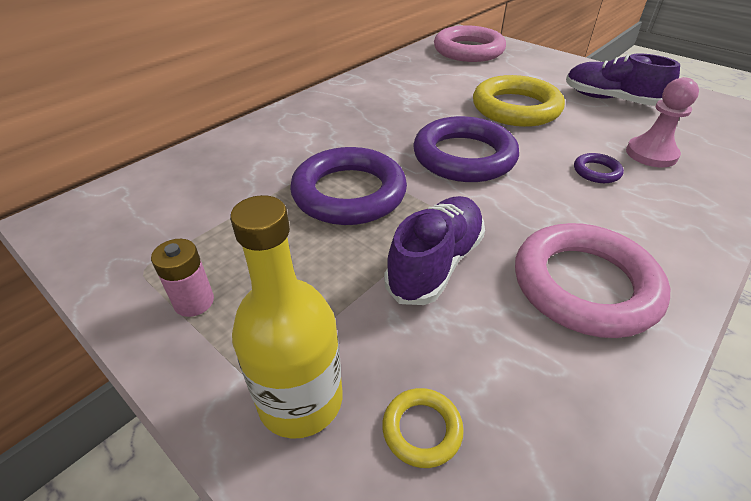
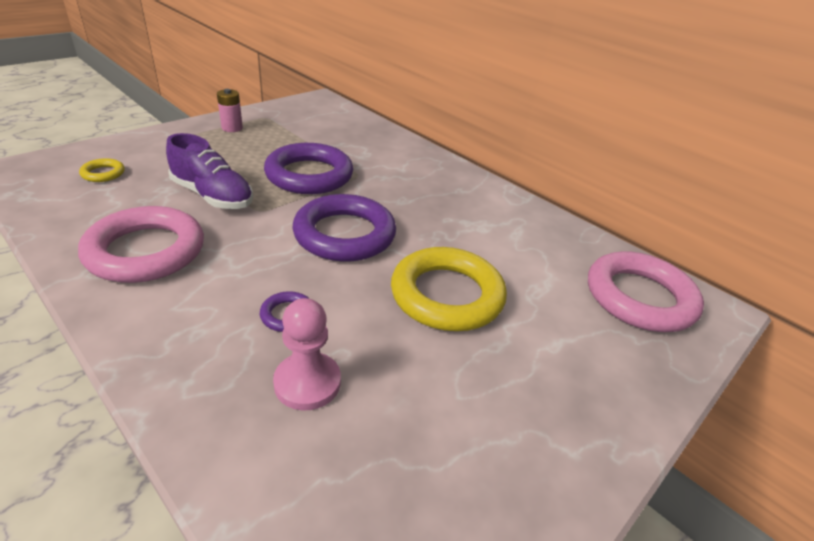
camera: 90 degrees right, 5 degrees down
(300, 400) = (148, 148): yellow bottle -> none
(610, 99) = (476, 408): purple shoe -> none

